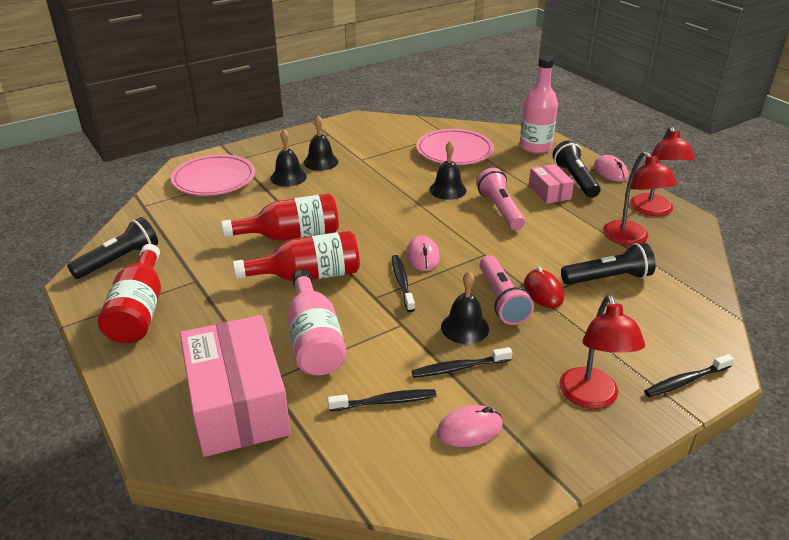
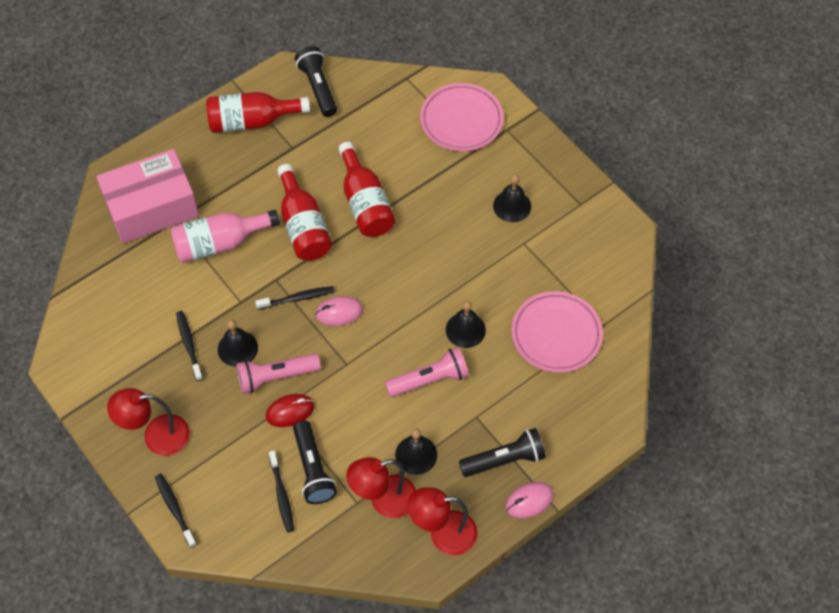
camera: 85 degrees right, 25 degrees up
(119, 260) = (318, 87): black flashlight -> black flashlight turned 150 degrees counterclockwise
(288, 177) = (474, 182): black bell -> black bell (416, 455)
(385, 402) = (153, 297): black toothbrush -> black toothbrush (282, 495)
(469, 429) = (126, 352): pink mouse -> none
(535, 147) = (582, 422): pink bottle -> none
(549, 192) = (472, 430): pink box -> none

